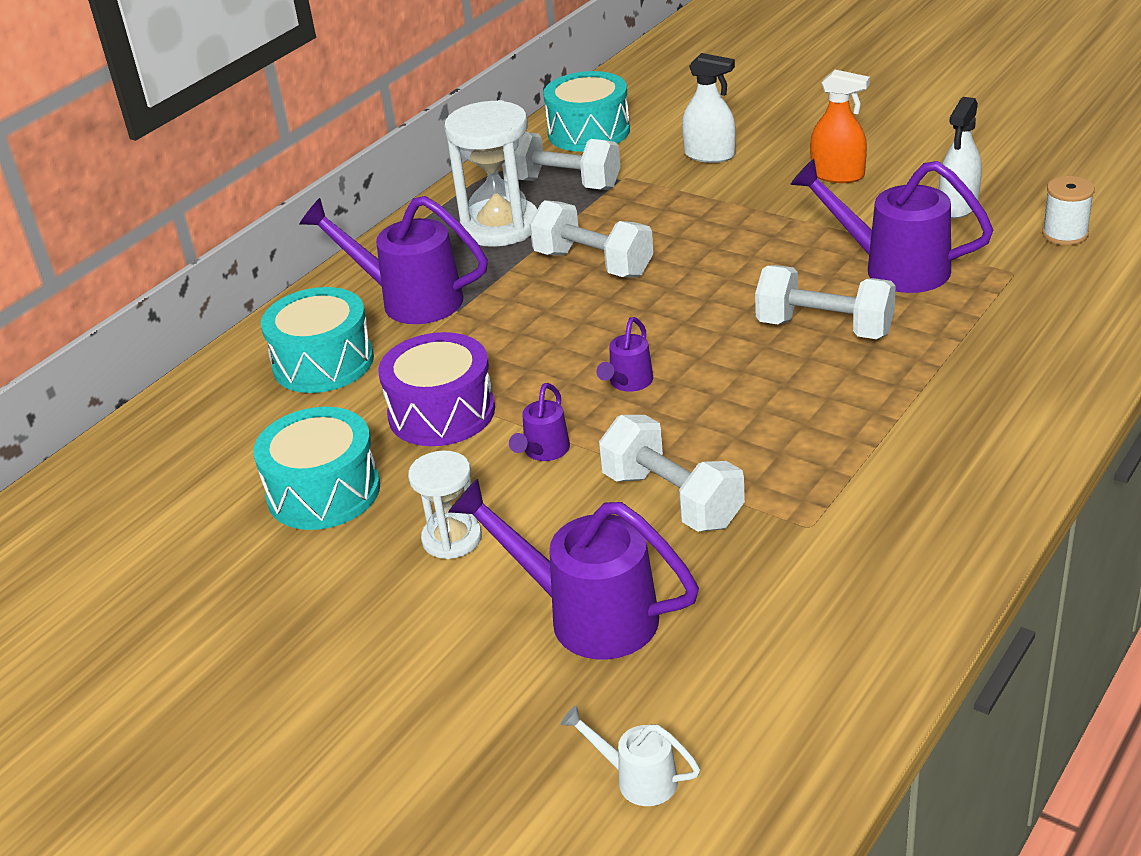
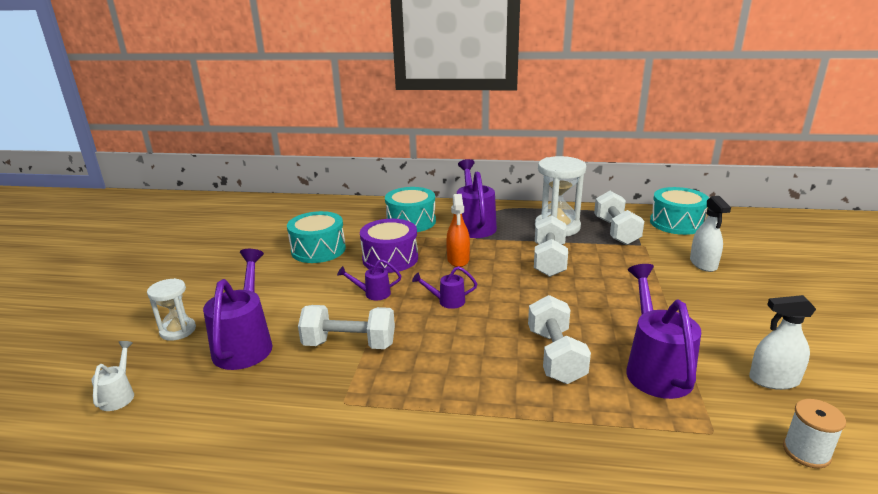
camera: 60 degrees right, 10 degrees down
(452, 539) = (295, 289): white hourglass -> white hourglass (178, 330)
(672, 499) = (349, 344): white dumbbell -> white dumbbell turned 75 degrees clockwise
(837, 175) = (743, 315): orange spray bottle -> orange spray bottle (458, 259)

